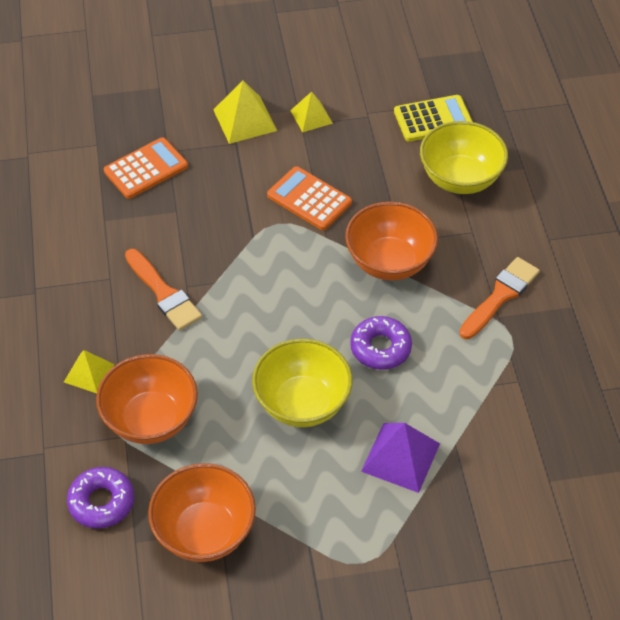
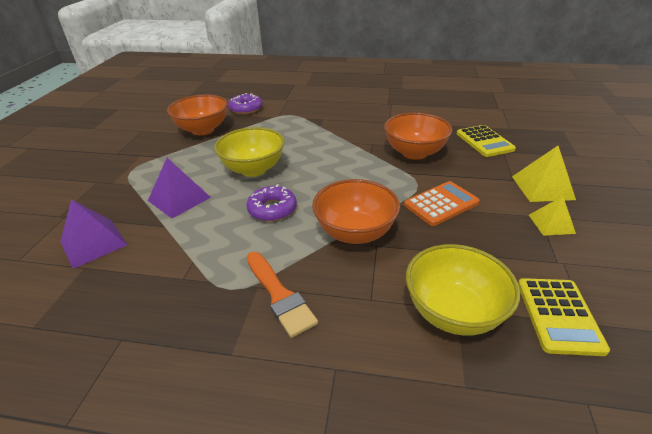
camera: 110 degrees right, 15 degrees down
(89, 373) = (325, 112): yellow pyramid -> none
(146, 169) = (484, 141): orange calculator -> yellow calculator
(151, 419) = (282, 124): orange bowl -> orange bowl (414, 153)
(164, 293) = (369, 136): orange brush -> none
(514, 499) = (93, 243): none -> purple pyramid

